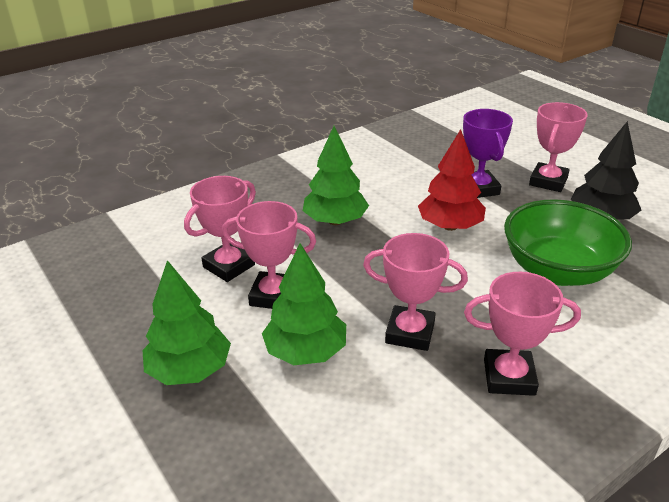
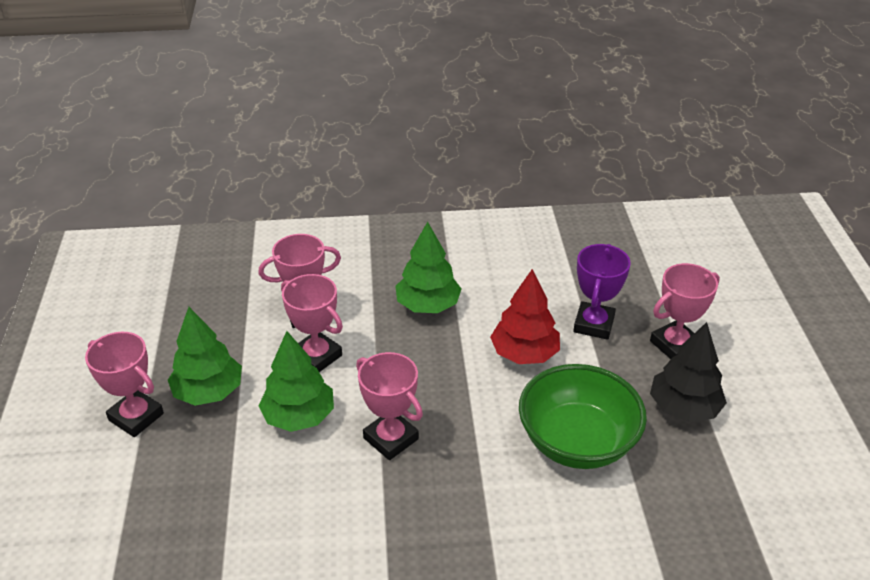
camera: 30 degrees right, 5 degrees up
(509, 377) = (431, 514): pink trophy -> pink trophy (136, 417)

